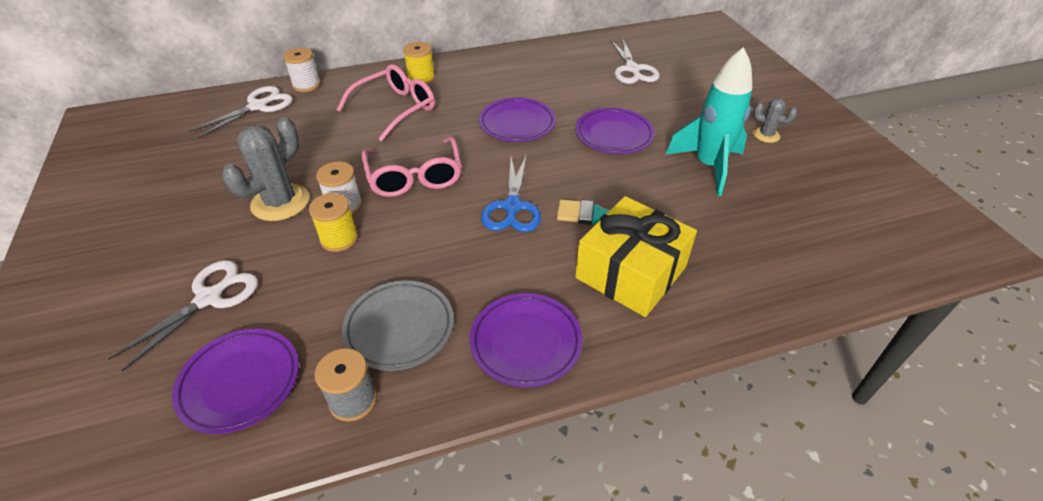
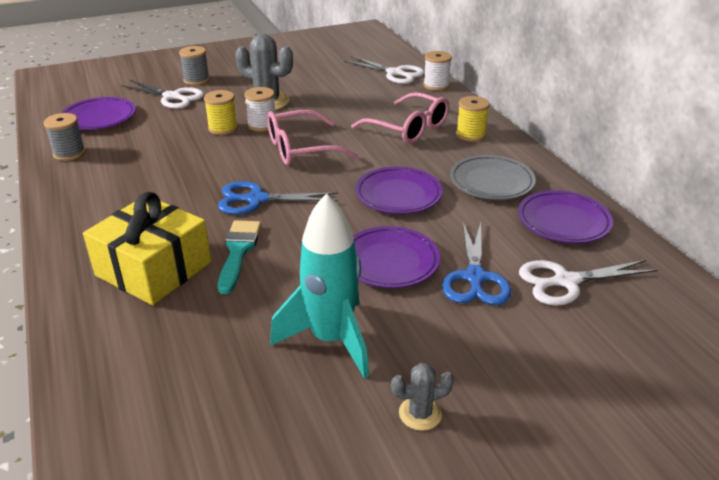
camera: 85 degrees right, 10 degrees down
(160, 275) = (196, 80): none -> grey spool
(399, 328) = (124, 162): grey plate -> grey plate (491, 182)
(526, 342) = (90, 214): purple plate -> purple plate (563, 221)
(631, 101) = (475, 278): none -> blue scissors
(766, 135) = (420, 413): grey cactus -> grey cactus turned 45 degrees clockwise

